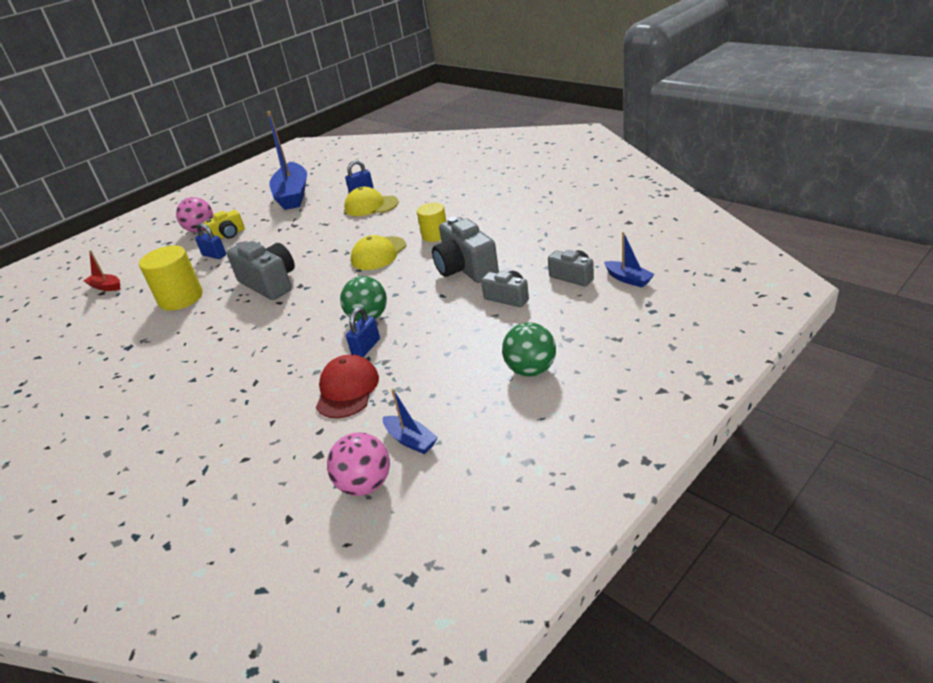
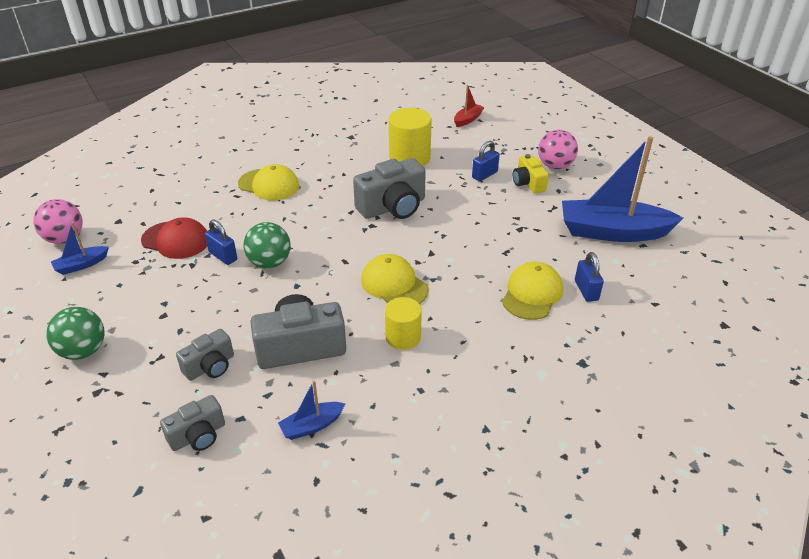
camera: 100 degrees right, 5 degrees up
(231, 367) = (269, 185): none -> yellow cap
(628, 279) = (144, 487): blue boat -> blue boat (312, 426)

